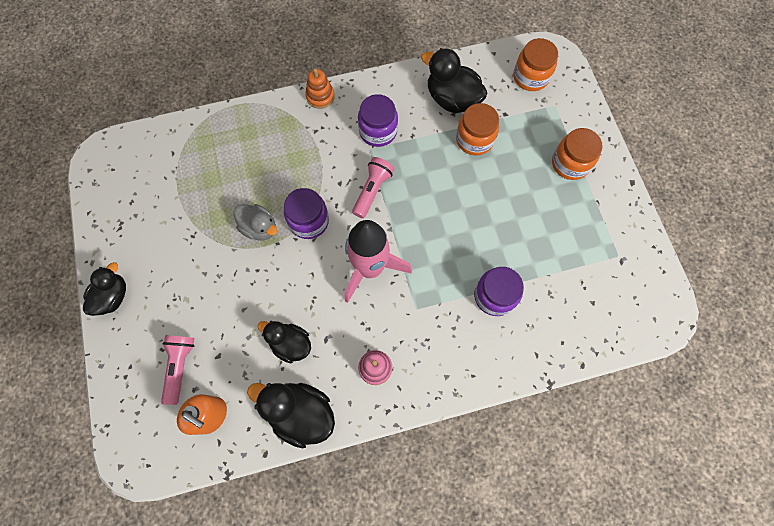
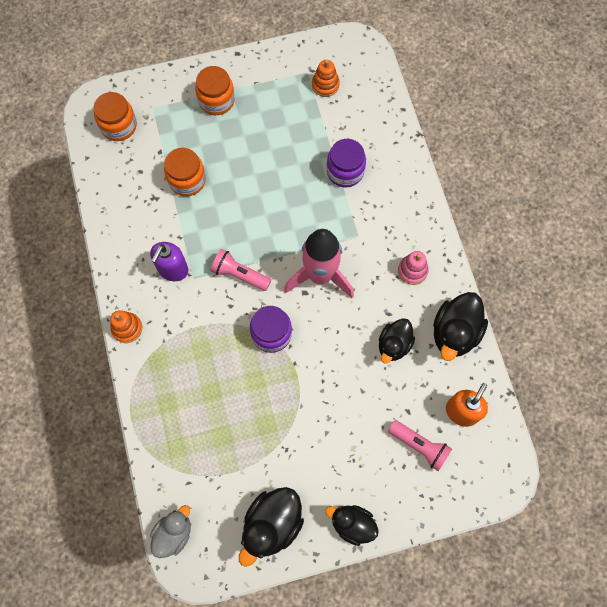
camera: 90 degrees left, 0 degrees up
(180, 367) = (419, 446): pink flashlight -> pink flashlight turned 150 degrees counterclockwise
(259, 228) = (278, 382): grey duck -> grey duck (174, 533)
(378, 131) = (173, 269): purple jar -> purple soap dispenser
(452, 99) = (139, 199): black duck -> black duck (272, 524)
(604, 275) = (325, 85): none -> orange stacking toy

